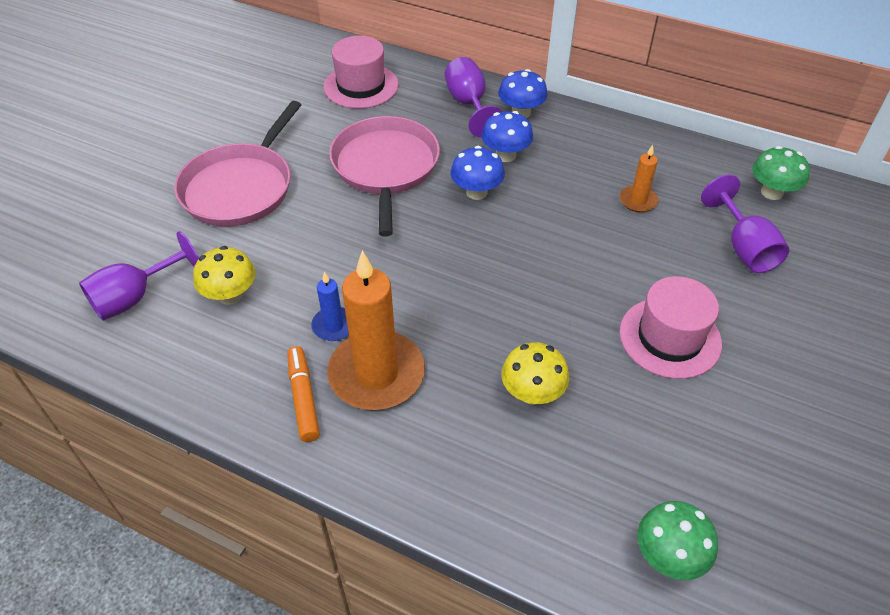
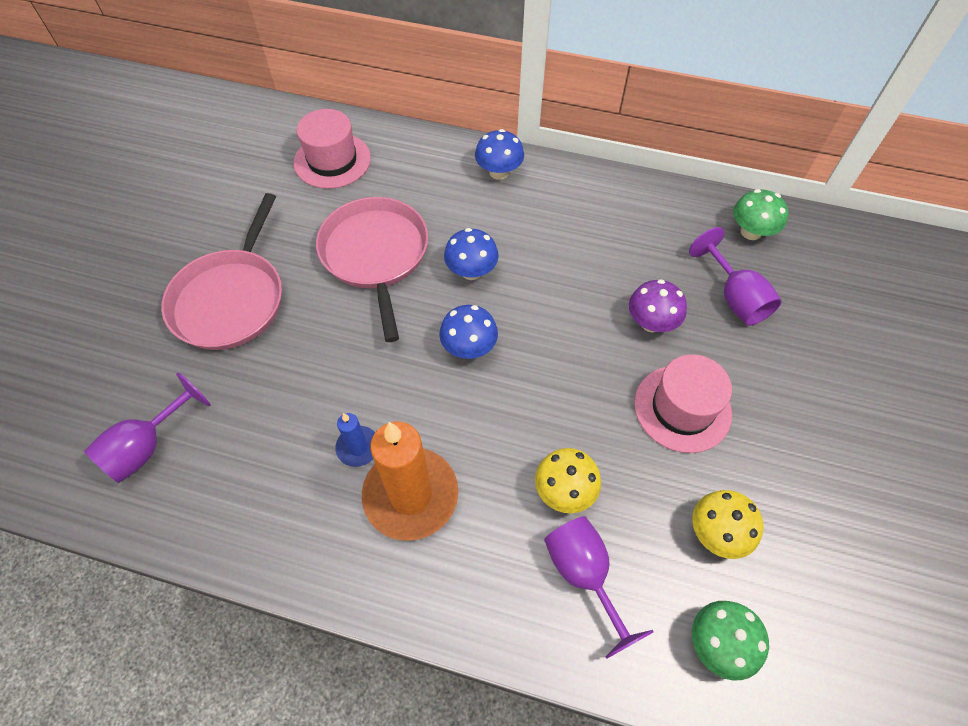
camera: 10 degrees left, 10 degrees up
(230, 295) = (246, 428): yellow mushroom -> yellow mushroom (716, 533)
(303, 398) = (344, 535): orange marker -> none
(469, 104) = (445, 169): purple goblet -> purple goblet (584, 574)
(505, 155) = (492, 224): blue mushroom -> blue mushroom (469, 347)
(638, 200) = (628, 259): orange candle -> none
(651, 258) = (651, 322): none -> purple mushroom

